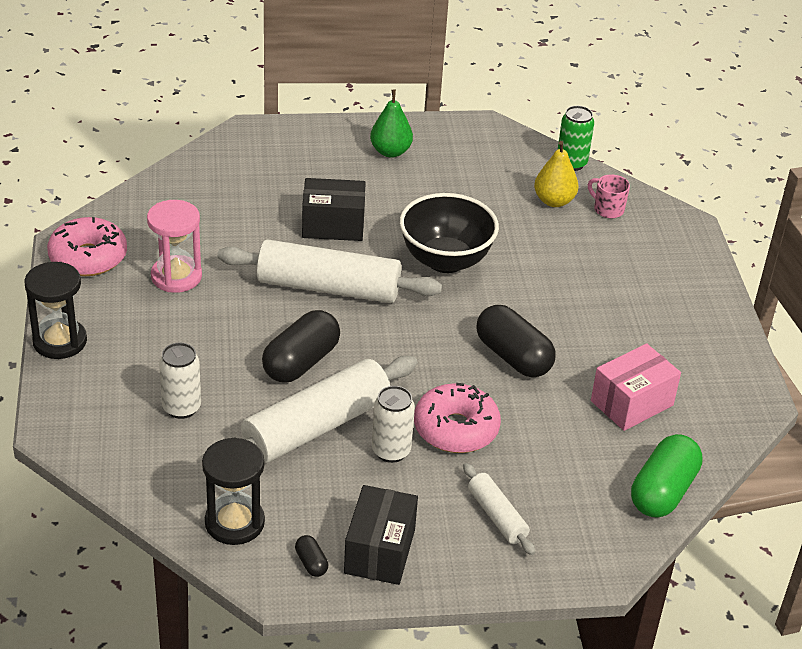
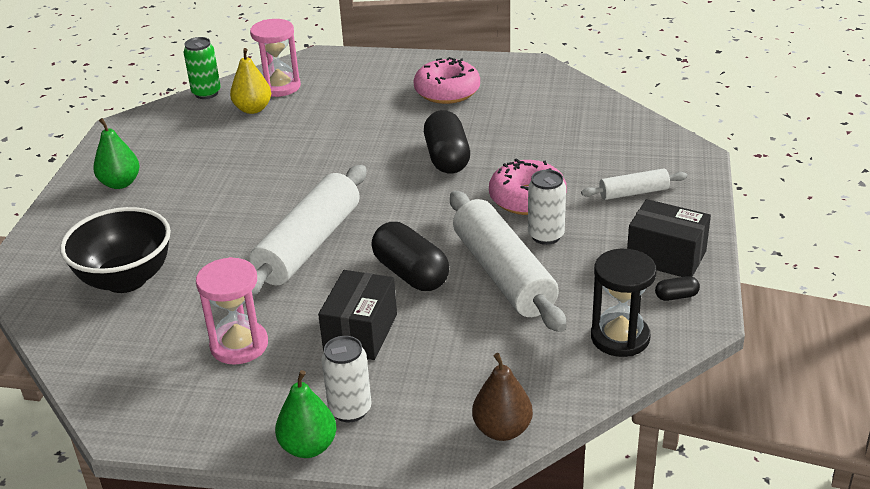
camera: 70 degrees left, 5 degrees down
(60, 341) = (308, 447): black hourglass -> green pear
(88, 257) = (167, 413): pink donut -> pink donut (447, 92)
(93, 453) = (502, 430): none -> brown pear
(181, 408) = (451, 359): white can -> white can (350, 410)
(333, 225) = (215, 231): black box -> black box (360, 333)
(445, 260) = (303, 174): black bowl -> black bowl (126, 279)
(513, 357) = (447, 158): black capsule -> black capsule turned 75 degrees counterclockwise
(607, 209) = (279, 87): pink mug -> pink hourglass
(631, 403) = (520, 114): pink box -> none
(662, 491) = (619, 117): green capsule -> none

